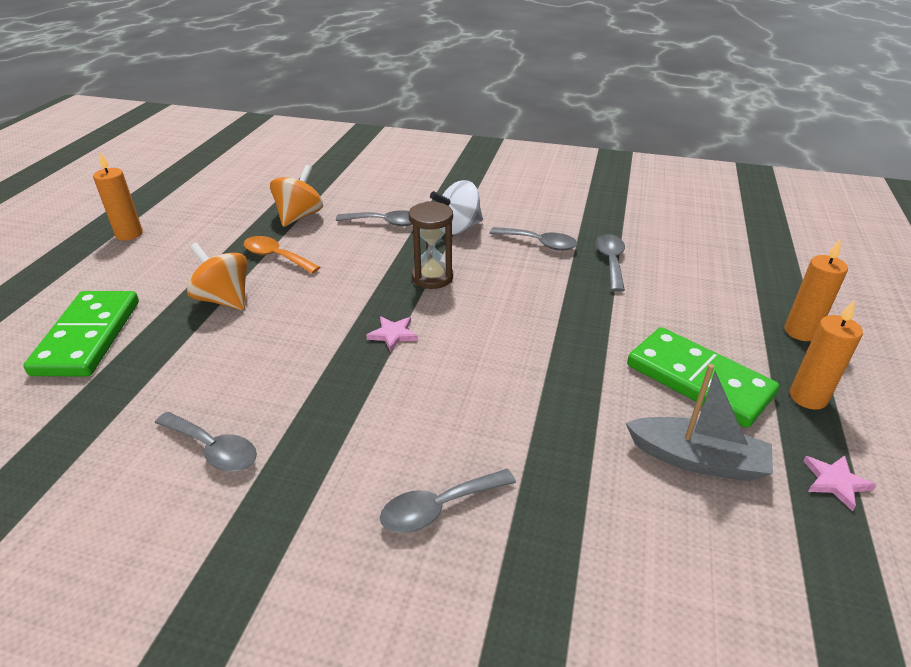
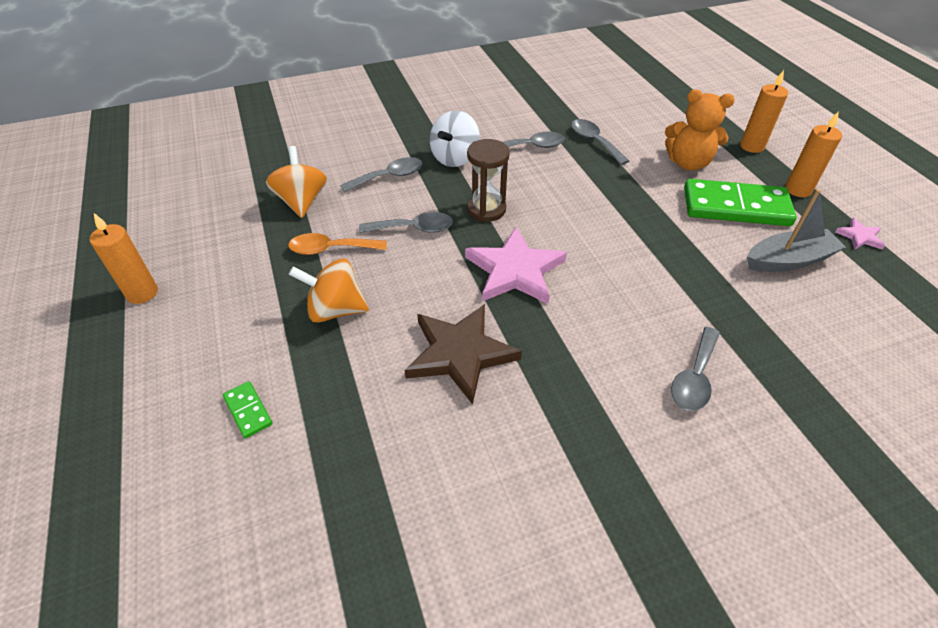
camera: 35 degrees left, 10 degrees up
(88, 337) = (248, 411): green domino -> green domino, size x0.43
(213, 449) = (497, 434): grey spoon -> grey spoon (414, 228)
(266, 375) = (460, 354): none -> brown star
(393, 334) = (515, 270): pink star -> pink star, size x2.17
(694, 317) = (688, 163): none -> orange teddy bear

